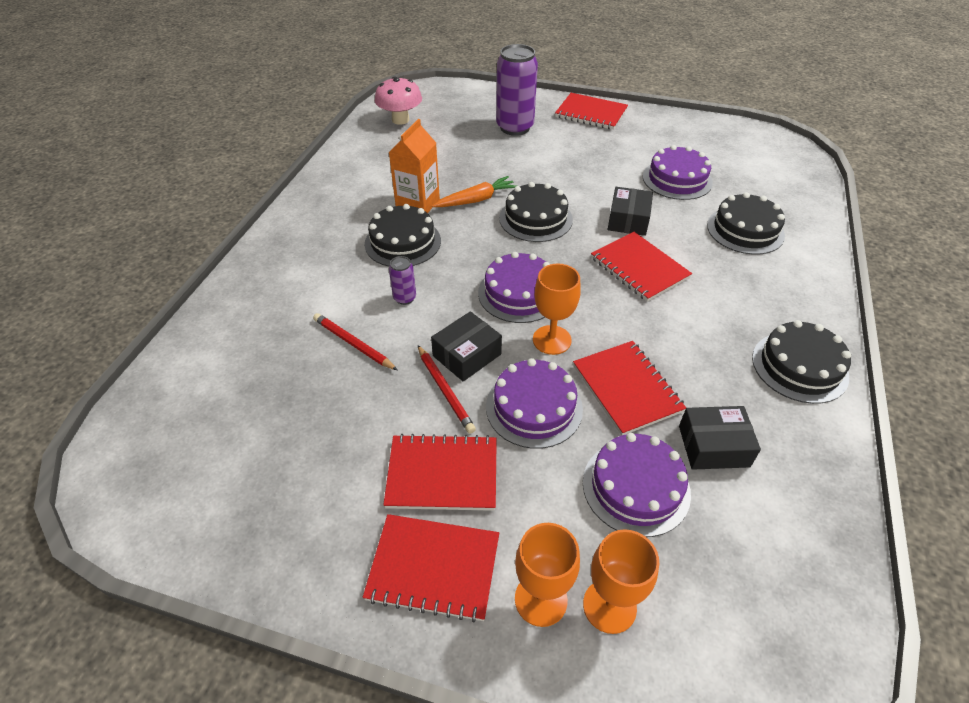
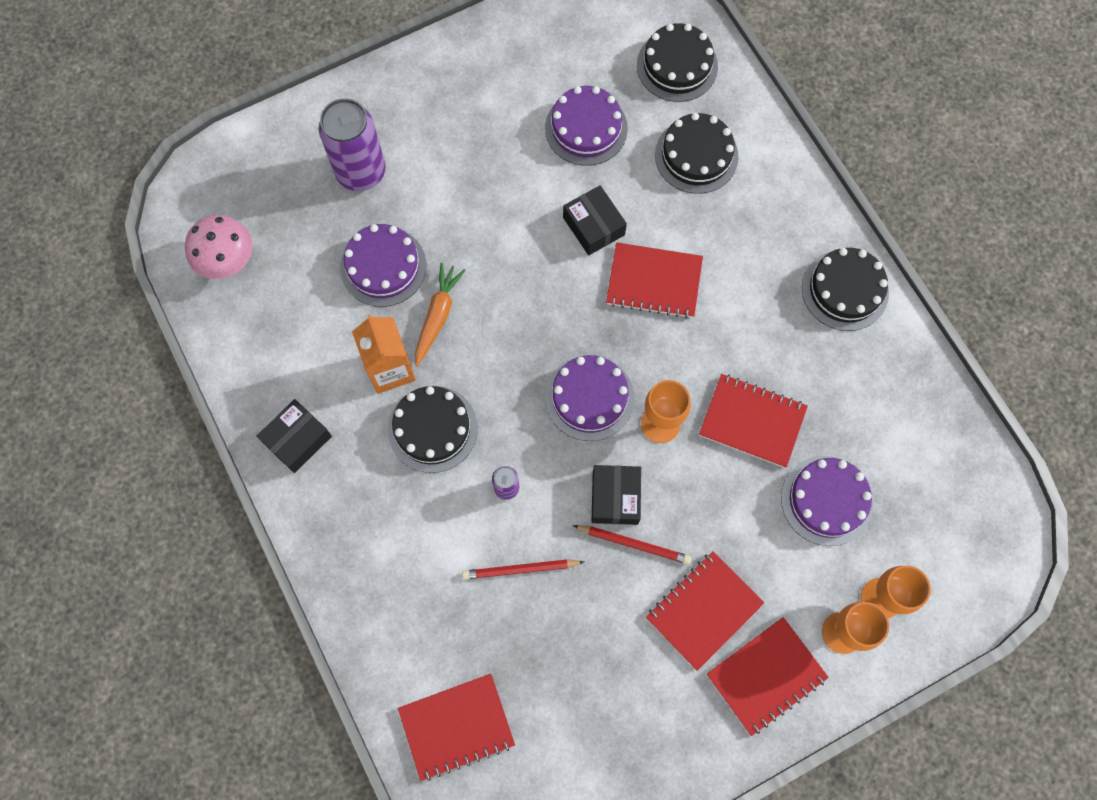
camera: 45 degrees left, 25 degrees up
(534, 407) = (707, 499): purple cake -> purple cake (383, 266)
(535, 218) = (515, 294): black cake -> black cake (677, 66)
(591, 113) = (414, 82): red notebook -> red notebook (456, 726)
(713, 446) = (845, 420): black box -> black box (297, 439)

